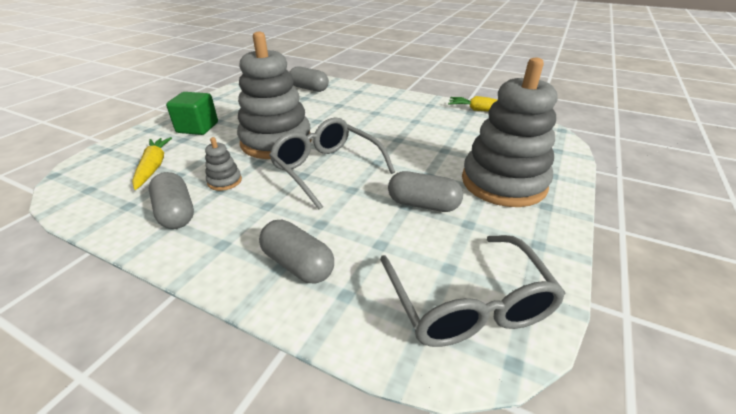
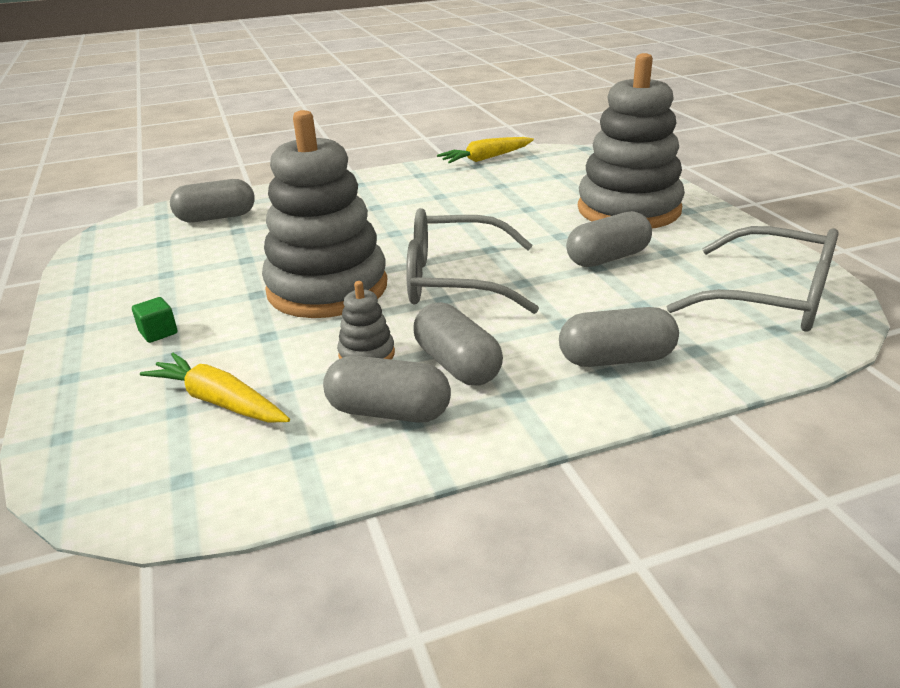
camera: 45 degrees left, 5 degrees down
(197, 128) = (158, 333): green cube -> green cube, size x0.50
(238, 211) = (457, 365): none -> grey capsule

